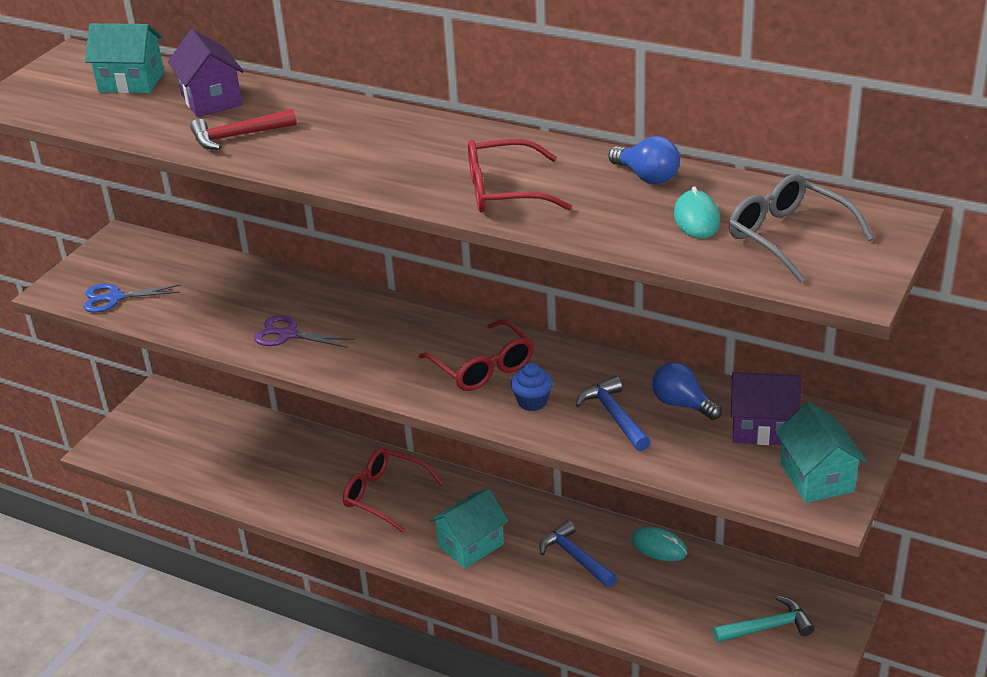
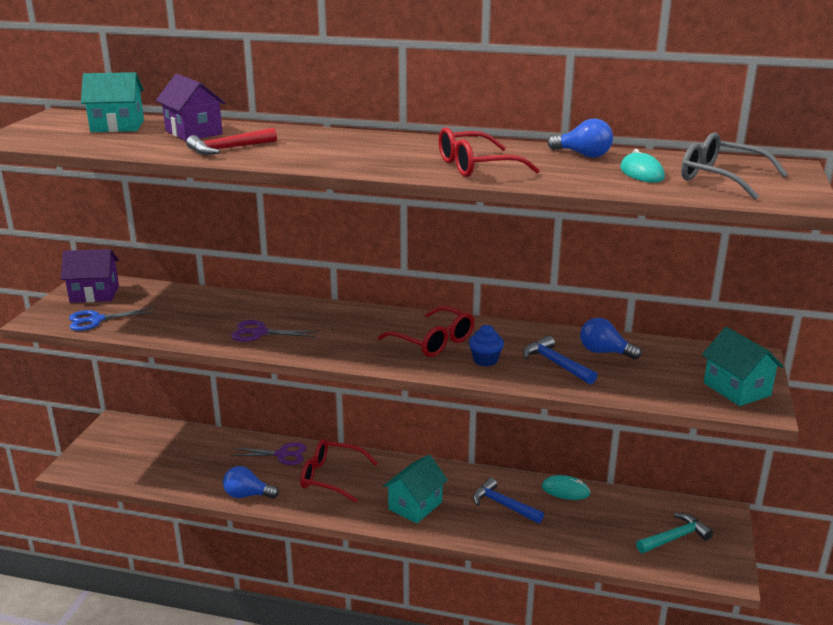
camera: 15 degrees left, 10 degrees down
(284, 507) = (247, 495): none -> blue light bulb
(337, 458) = (282, 454): none -> purple scissors
(762, 428) = (675, 361): purple house -> purple house (94, 294)

